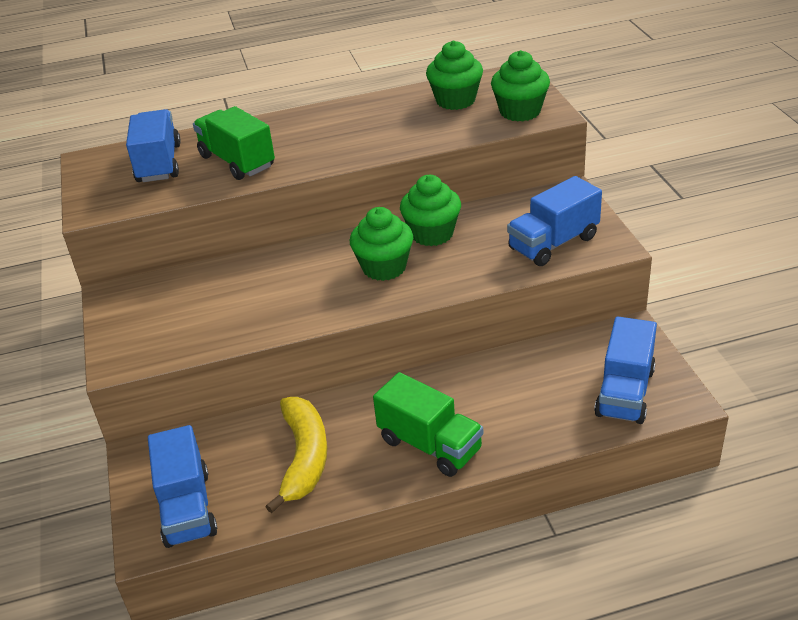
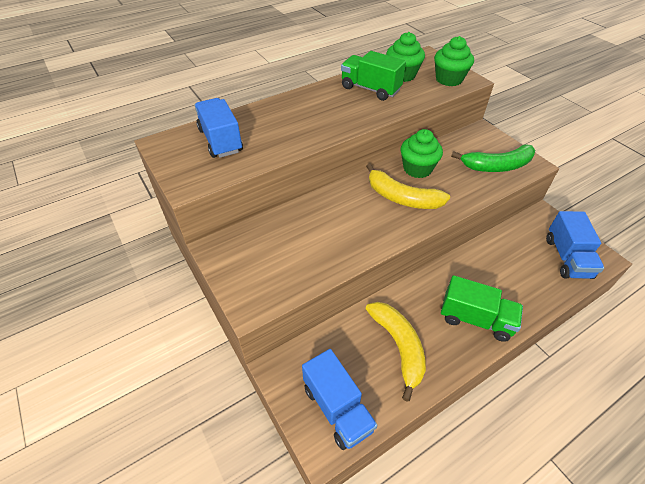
camera: 20 degrees left, 10 degrees up
(237, 161) = (280, 133): green truck -> green truck (370, 89)
(384, 267) = (402, 197): green cupcake -> yellow banana
(553, 243) = (497, 166): blue truck -> green banana

